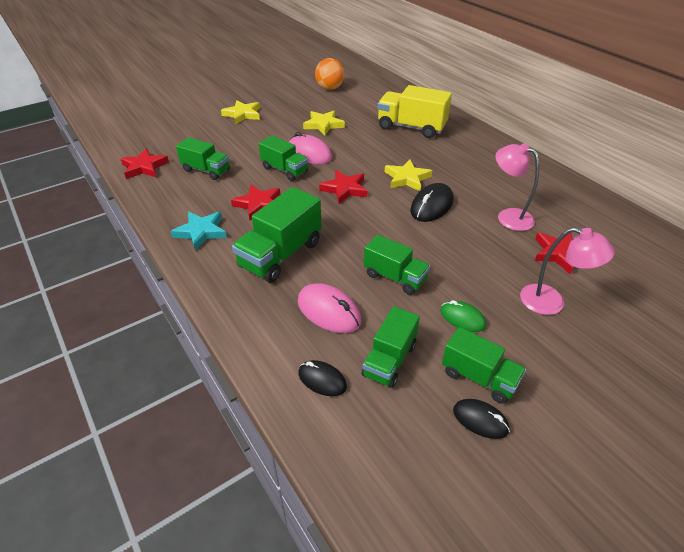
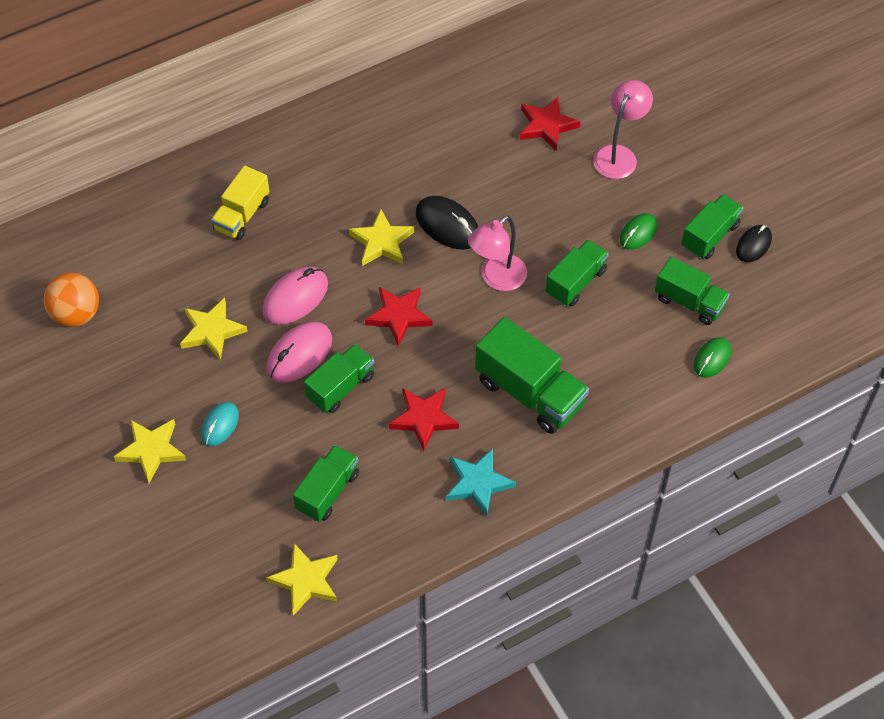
camera: 85 degrees left, 15 degrees up
(144, 167) = (306, 581): red star -> yellow star
(258, 132) = (220, 425): none -> turquoise mouse
(322, 380) = (712, 358): black mouse -> green mouse
(329, 311) = (624, 348): pink mouse -> pink mouse (295, 298)
(411, 127) = (242, 215): yellow truck -> yellow truck, size x0.64
(508, 216) = (476, 153): pink lamp -> pink lamp (497, 279)

